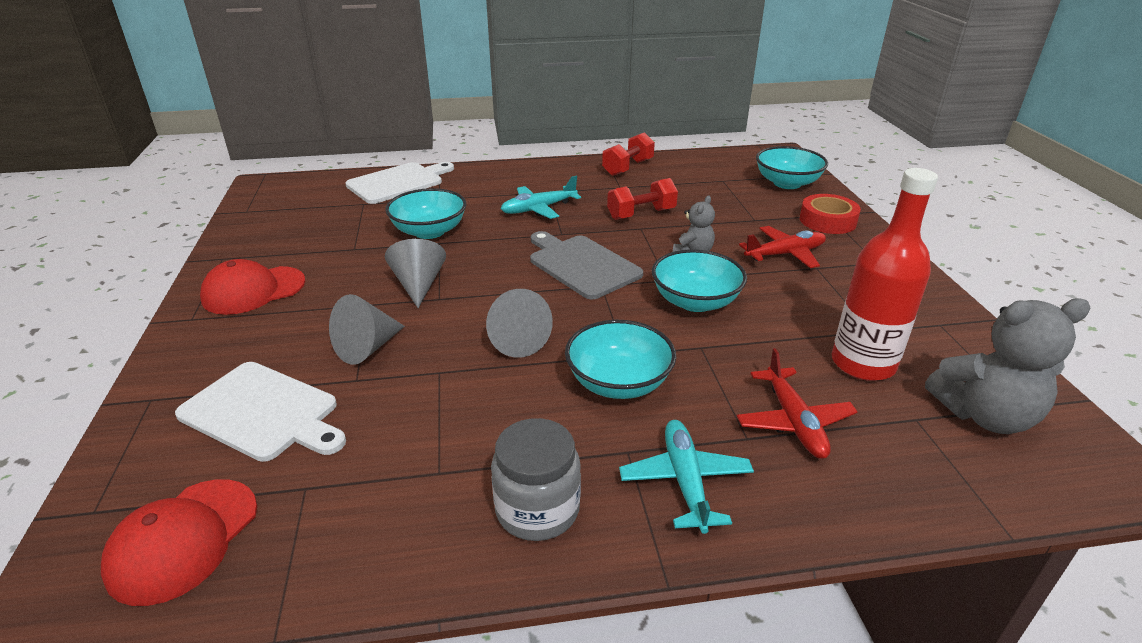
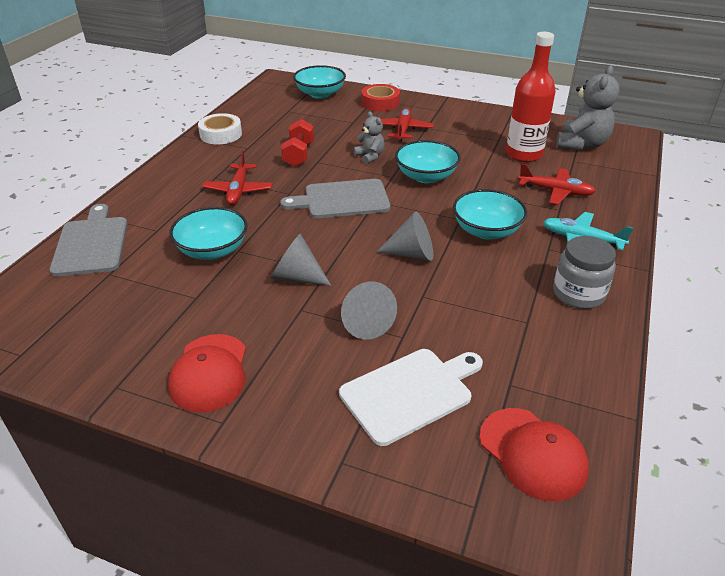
camera: 60 degrees left, 5 degrees up
(398, 182) = (92, 243): white cutting board -> grey cutting board
(538, 209) = (238, 190): turquoise plane -> red plane
(628, 167) = (221, 134): red dumbbell -> white tape

